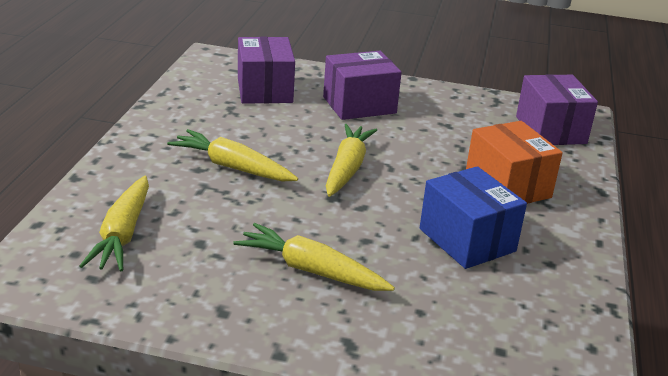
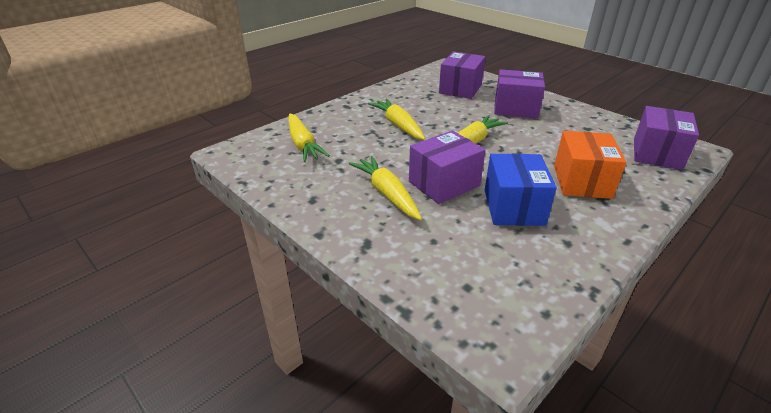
camera: 35 degrees right, 5 degrees up
(123, 234) = (303, 144): yellow carrot -> yellow carrot turned 60 degrees counterclockwise
(366, 235) = (444, 183): none -> purple box

